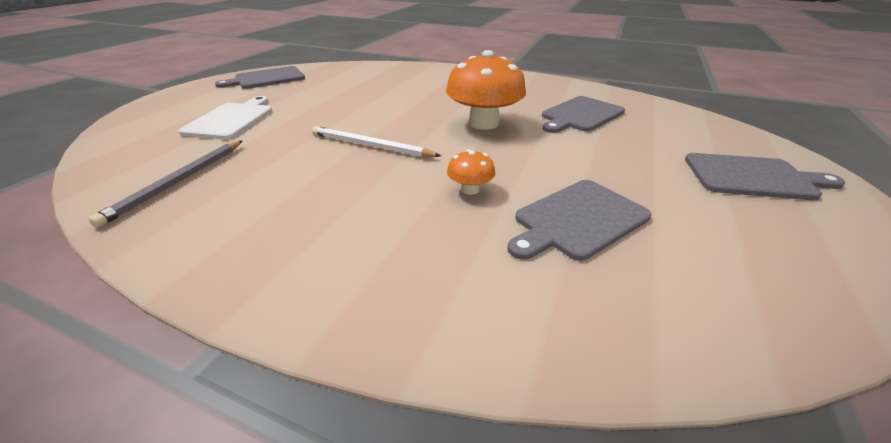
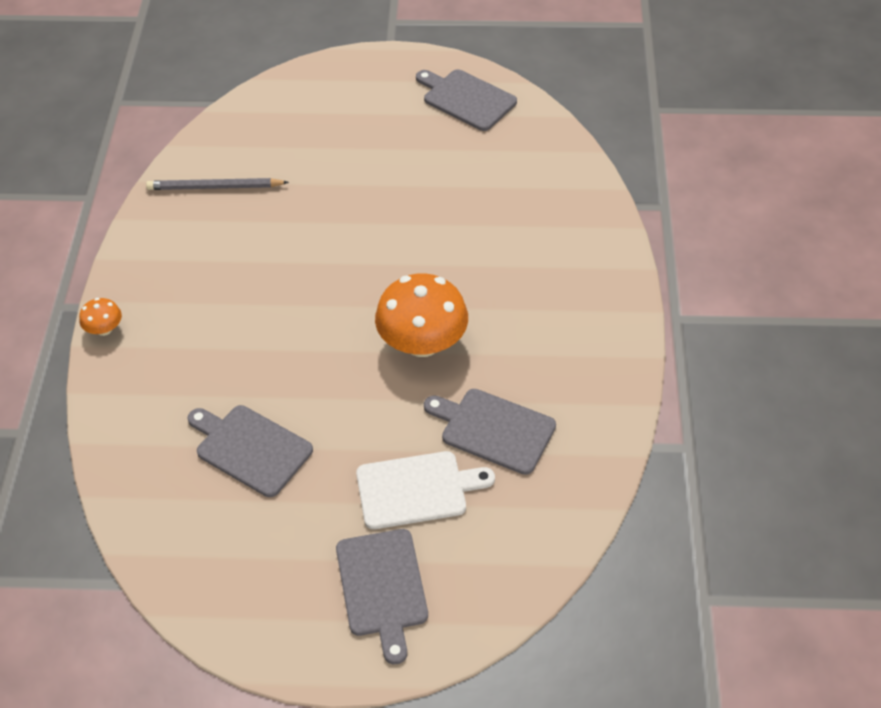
camera: 70 degrees right, 15 degrees up
(231, 119) = (337, 144): white cutting board -> white cutting board (417, 489)
(371, 146) = (325, 272): white pencil -> none
(470, 189) = (272, 369): orange mushroom -> orange mushroom (104, 329)

